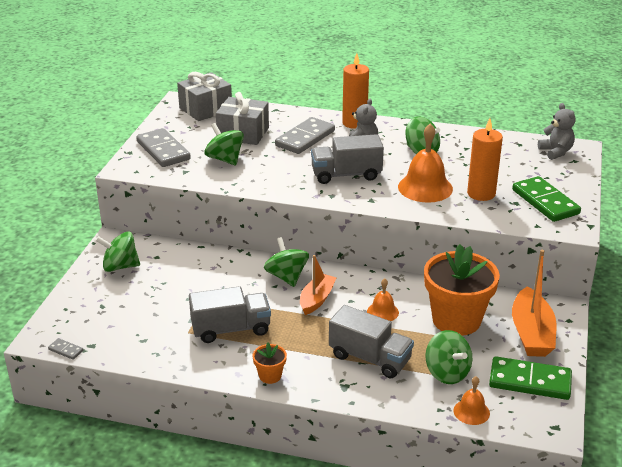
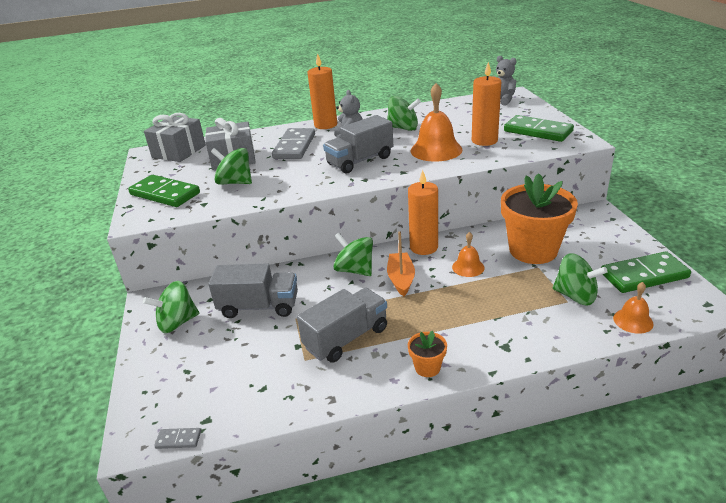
camera: 25 degrees left, 0 degrees up
(163, 150) = (165, 194): grey domino -> green domino
(363, 279) = (424, 247): none -> orange candle
(370, 358) = (500, 311): grey truck -> grey truck (259, 306)
(531, 333) = (599, 238): orange boat -> none

